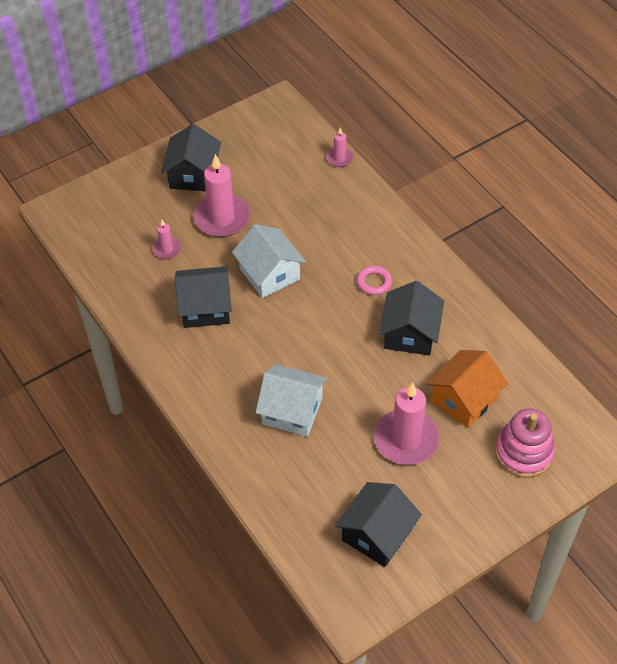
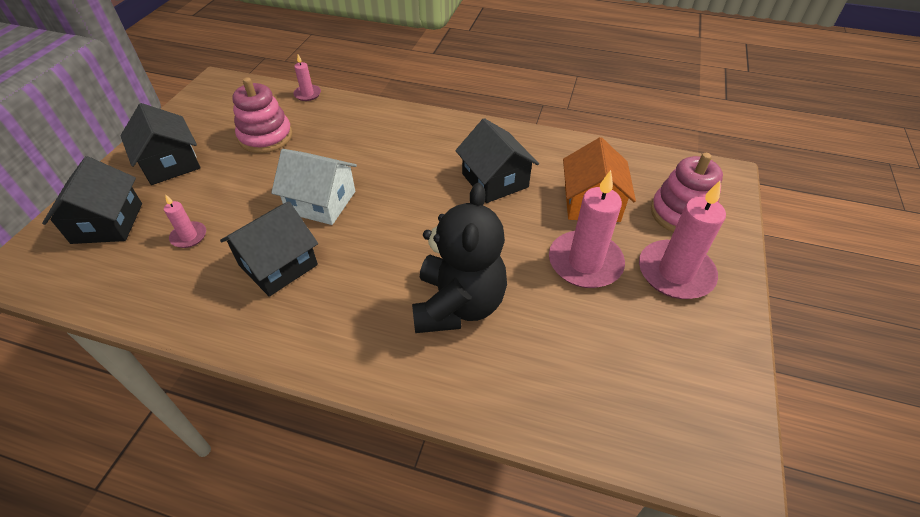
camera: 40 degrees left, 5 degrees down
(222, 218) = (231, 182): pink candle -> pink candle (675, 272)
(275, 187) = (265, 137): none -> pink stacking toy
(292, 411) = (458, 305): white house -> black teddy bear
(374, 282) = (425, 161): pink ring -> none
(377, 534) = (658, 366): black house -> black house (107, 223)

